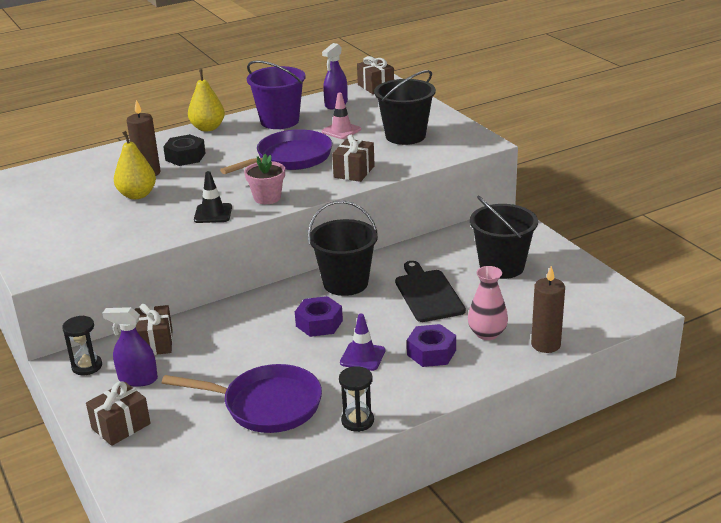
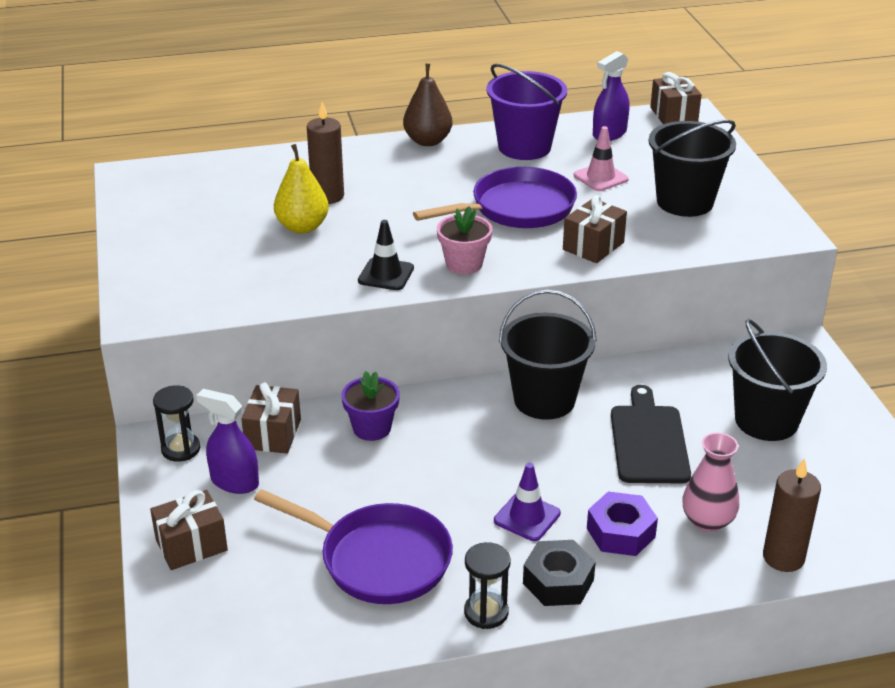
camera: 15 degrees right, 5 degrees up
(185, 157) = (383, 180): black nut -> black nut (558, 582)
(208, 128) = (428, 141): yellow pear -> brown pear
(228, 324) = (372, 428): none -> purple flower pot
(319, 323) = (488, 453): purple nut -> none

